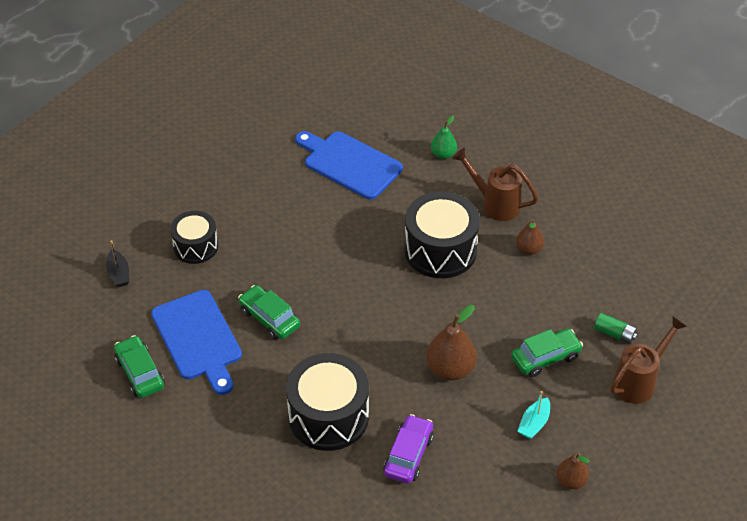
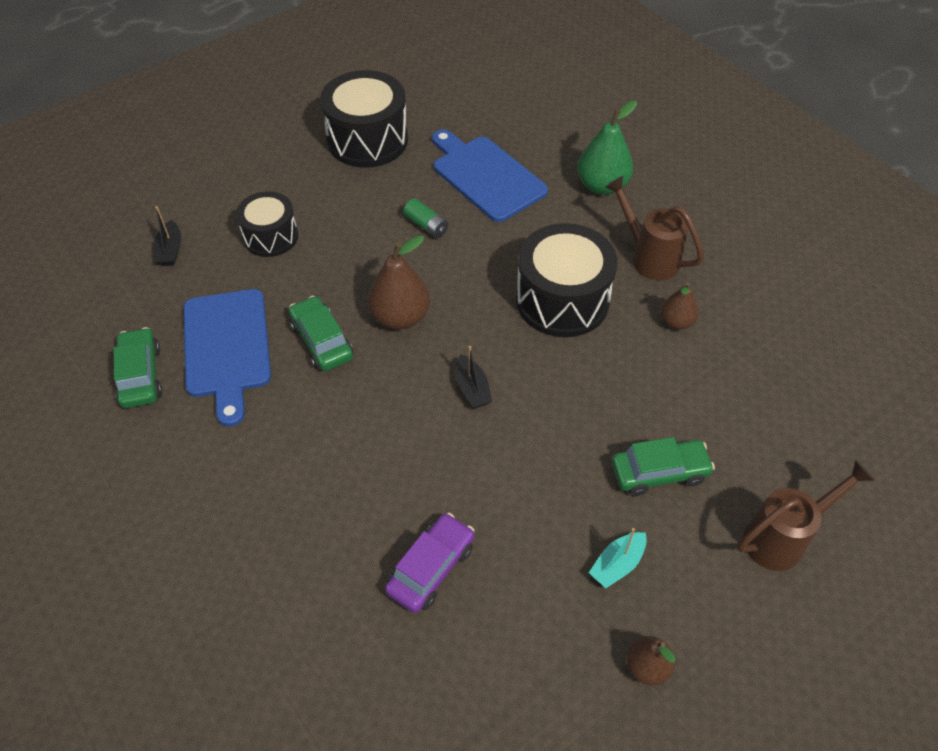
camera: 15 degrees right, 5 degrees up
(328, 416) = (346, 487): black drum -> black drum (367, 140)
(395, 329) = (472, 388): none -> black boat
(443, 154) = (602, 186): green pear -> green pear, size x1.67
(450, 369) = (526, 459): brown pear -> brown pear (400, 317)
(614, 333) = (763, 460): green battery -> green battery (426, 225)

